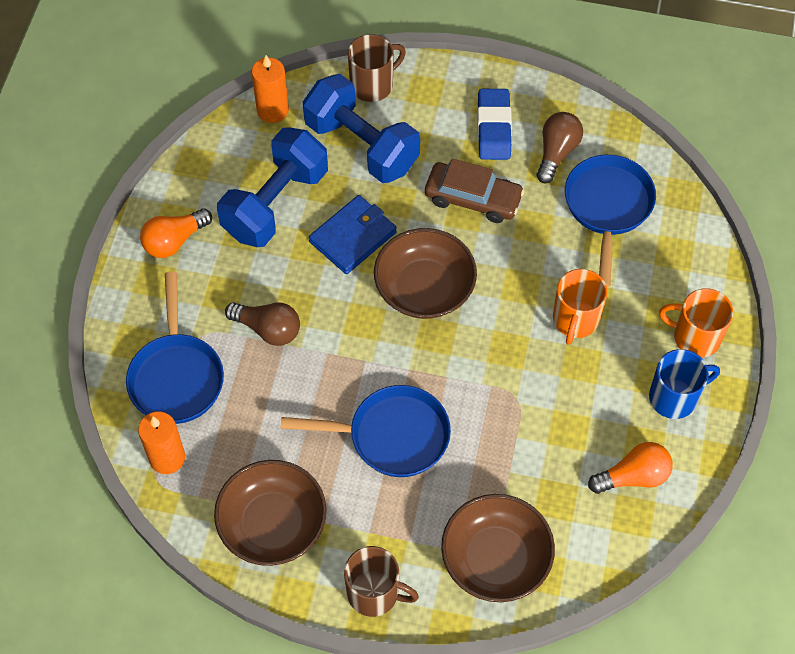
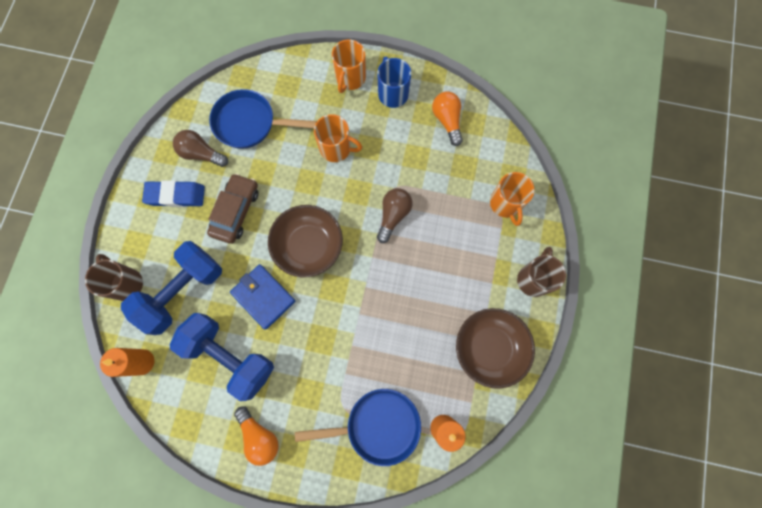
camera: 90 degrees left, 15 degrees up
(268, 329) = (339, 358): brown light bulb -> brown light bulb (393, 215)
(392, 436) = (422, 268): blue pan -> none
(496, 559) = (505, 204): brown bowl -> orange mug

